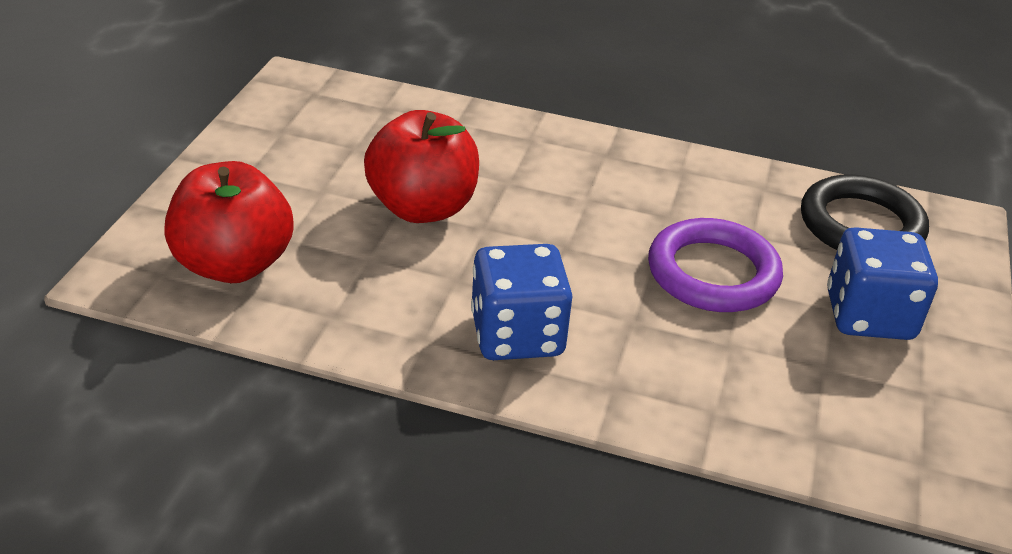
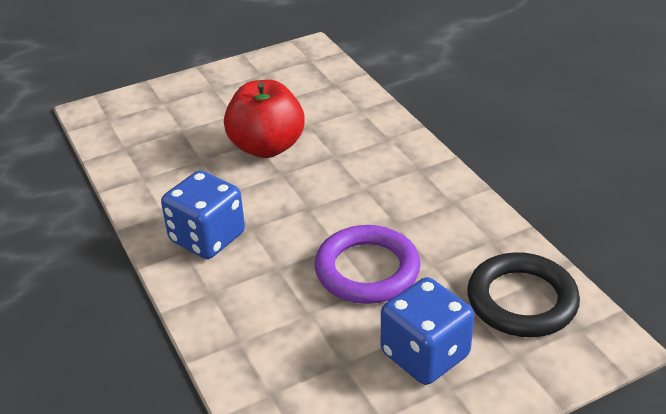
camera: 50 degrees right, 0 degrees up
(233, 265) = (140, 130): red apple -> none

